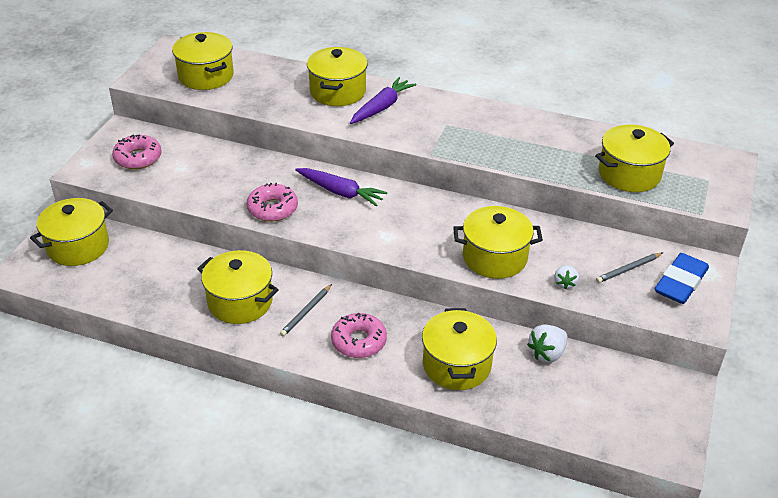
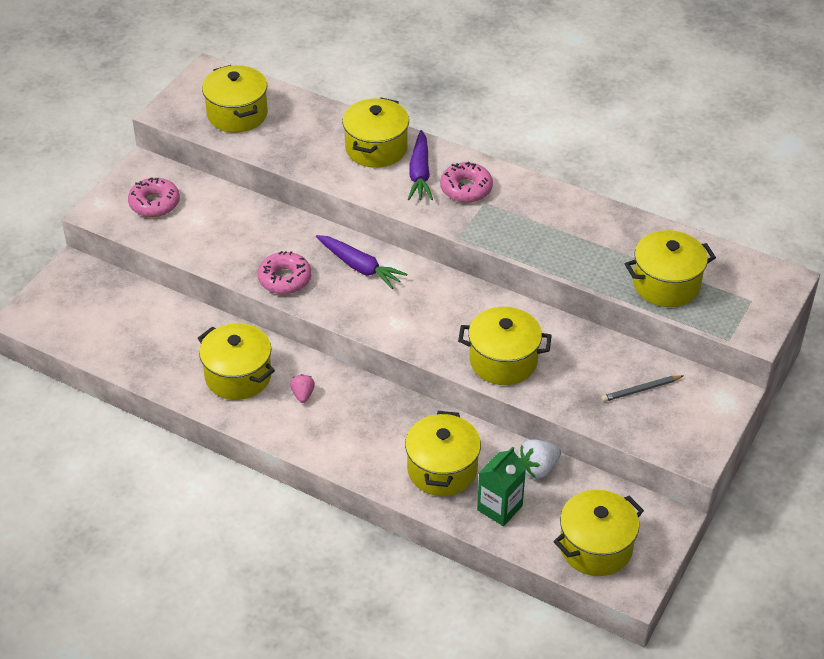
camera: 10 degrees right, 5 degrees up
(78, 246) = (84, 295): yellow pot -> yellow pot (595, 547)
(306, 312) = (303, 395): grey pencil -> pink strawberry
(359, 341) = (349, 432): pink donut -> pink donut (466, 188)
(382, 107) = (420, 173): purple carrot -> purple carrot turned 135 degrees clockwise
(522, 394) = (499, 508): none -> green carton
(565, 283) = (568, 398): white strawberry -> none
(680, 283) = (691, 412): blue eraser -> none

